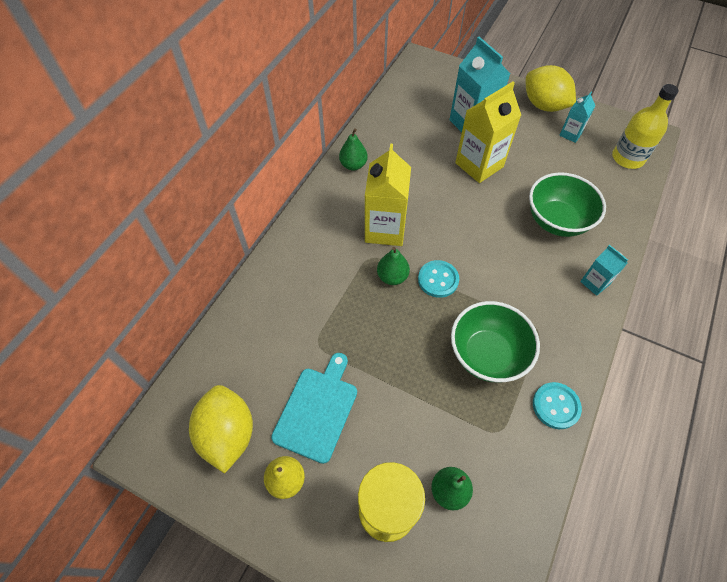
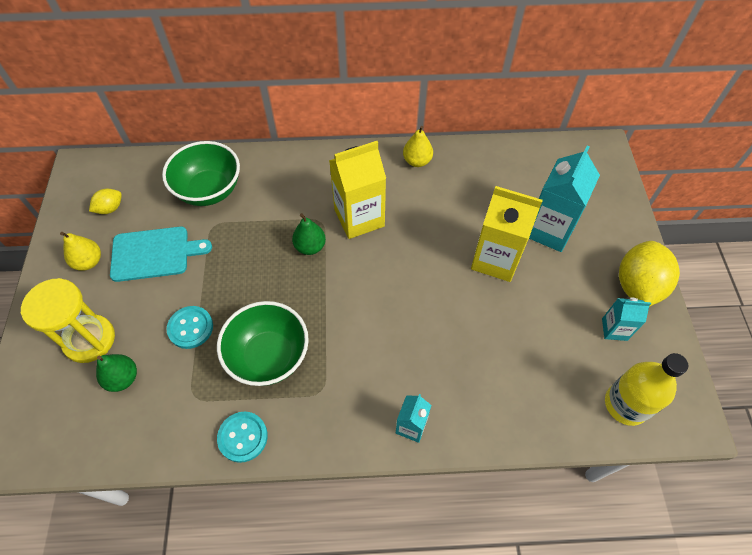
camera: 60 degrees right, 0 degrees up
(228, 434) = (110, 208): yellow lemon -> yellow lemon, size x0.49
(353, 165) = (417, 161): green pear -> yellow pear
(438, 280) = (328, 283): turquoise button -> turquoise button (190, 328)
(556, 221) = (471, 360): green bowl -> green bowl (209, 190)

